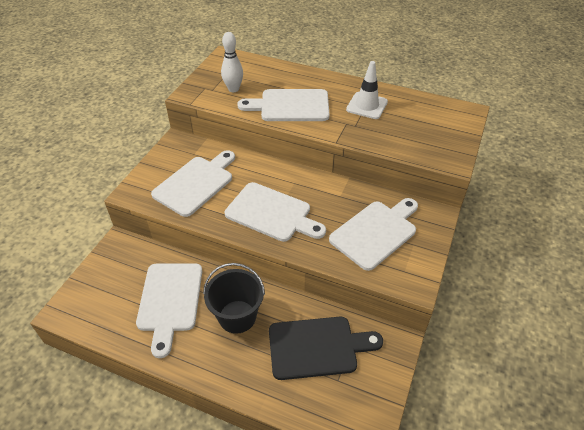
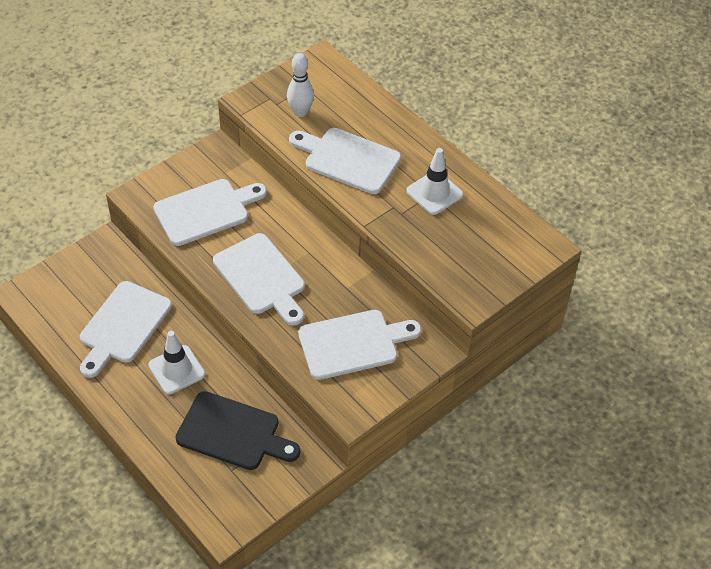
camera: 25 degrees right, 5 degrees up
(237, 316) = (176, 370): black bucket -> white traffic cone

